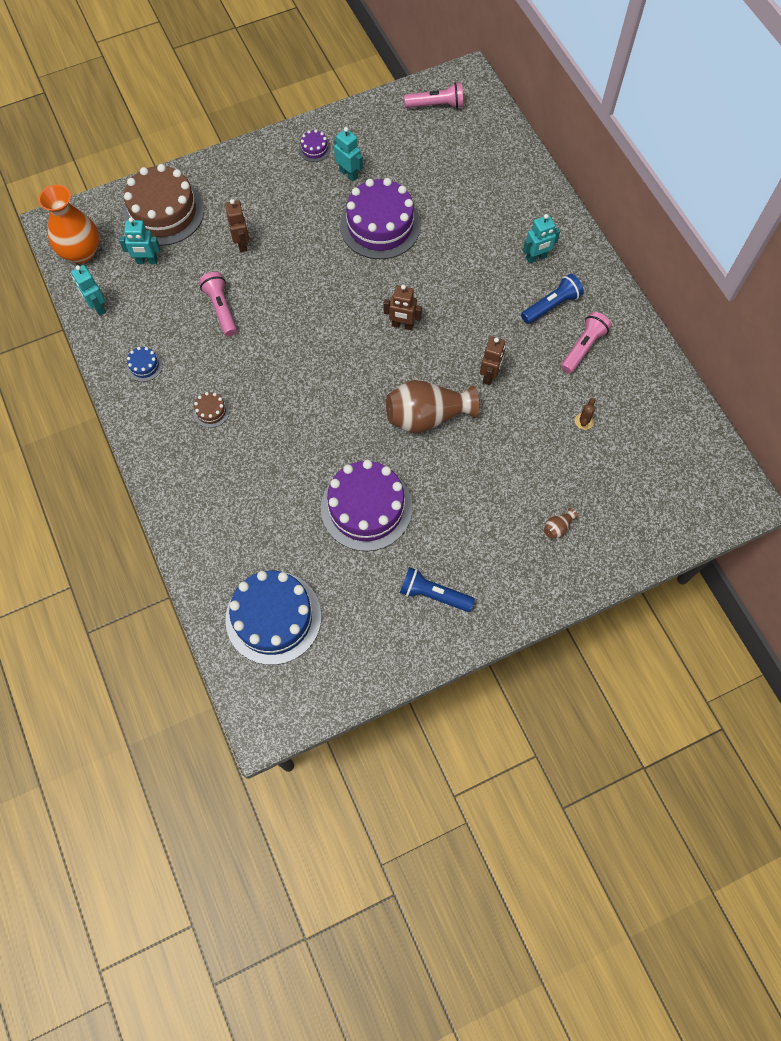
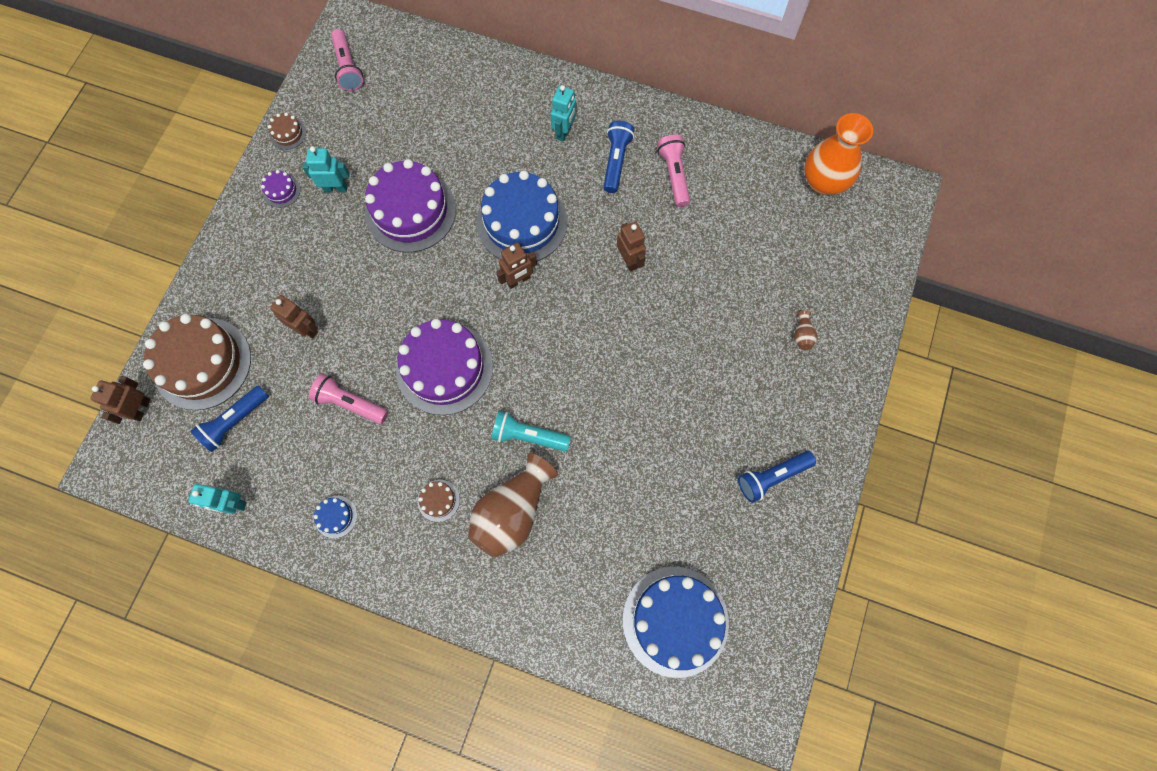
camera: 45 degrees left, 5 degrees up
(81, 252) = (161, 468): orange vase -> orange vase (823, 182)
(105, 209) = (141, 409): none -> brown robot
(147, 261) = (235, 421): turquoise robot -> blue flashlight
(305, 424) = (528, 436): none -> turquoise flashlight
(355, 117) = (288, 133): none -> brown cake
(366, 508) = (650, 458): purple cake -> purple cake (444, 368)
(427, 416) = (617, 338): brown vase -> brown vase (512, 512)
(436, 105) = (348, 67): pink flashlight -> pink flashlight turned 120 degrees clockwise
(444, 291) = (522, 222): none -> blue cake
(584, 421) = (734, 234): brown cactus -> none

